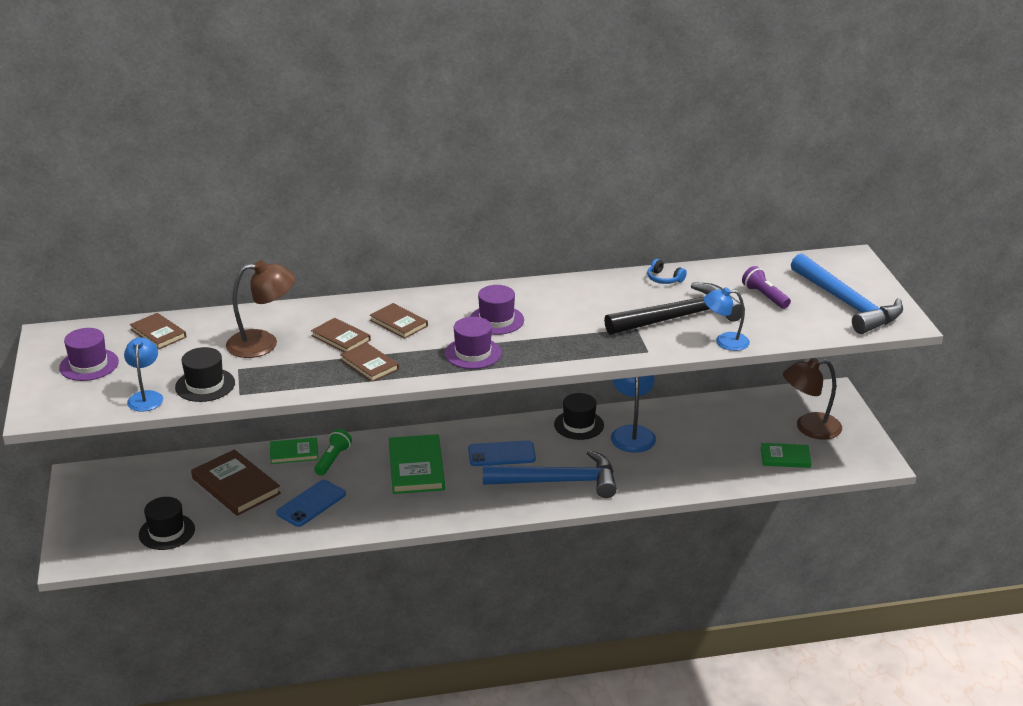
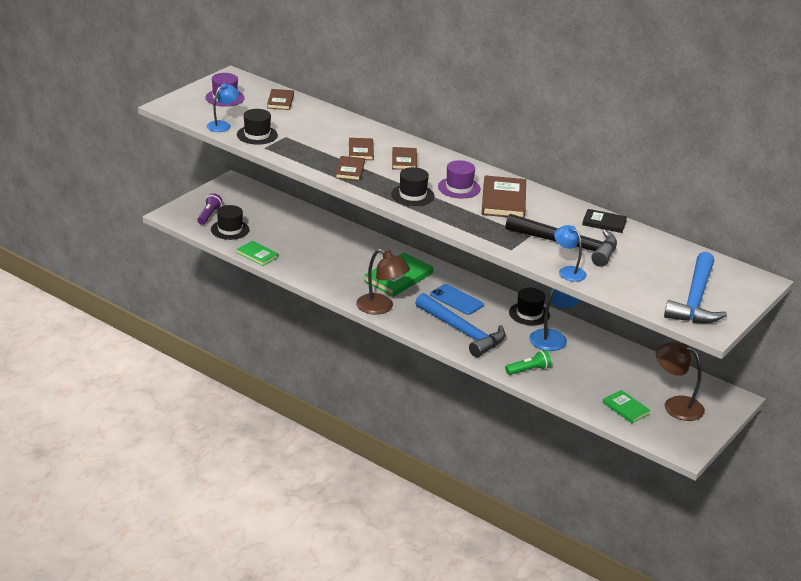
camera: 45 degrees right, 0 degrees up
(236, 486) = (295, 230): brown book -> brown book (503, 200)
(263, 344) = (319, 132): brown lamp -> brown lamp (381, 308)
(294, 453) = (349, 232): green book -> green book (257, 255)
(311, 504) = (316, 260): blue phone -> none
(333, 460) = (363, 247): green flashlight -> green flashlight (528, 370)
(473, 353) = (412, 195): purple hat -> black hat
(664, 279) = (604, 223): blue headphones -> black book
(764, 296) = (648, 266): purple flashlight -> purple flashlight (209, 215)

